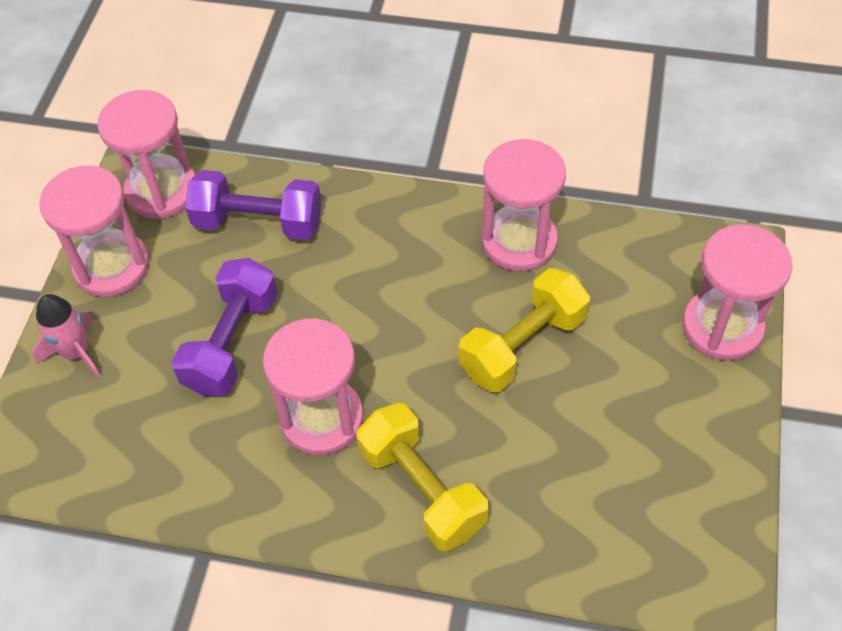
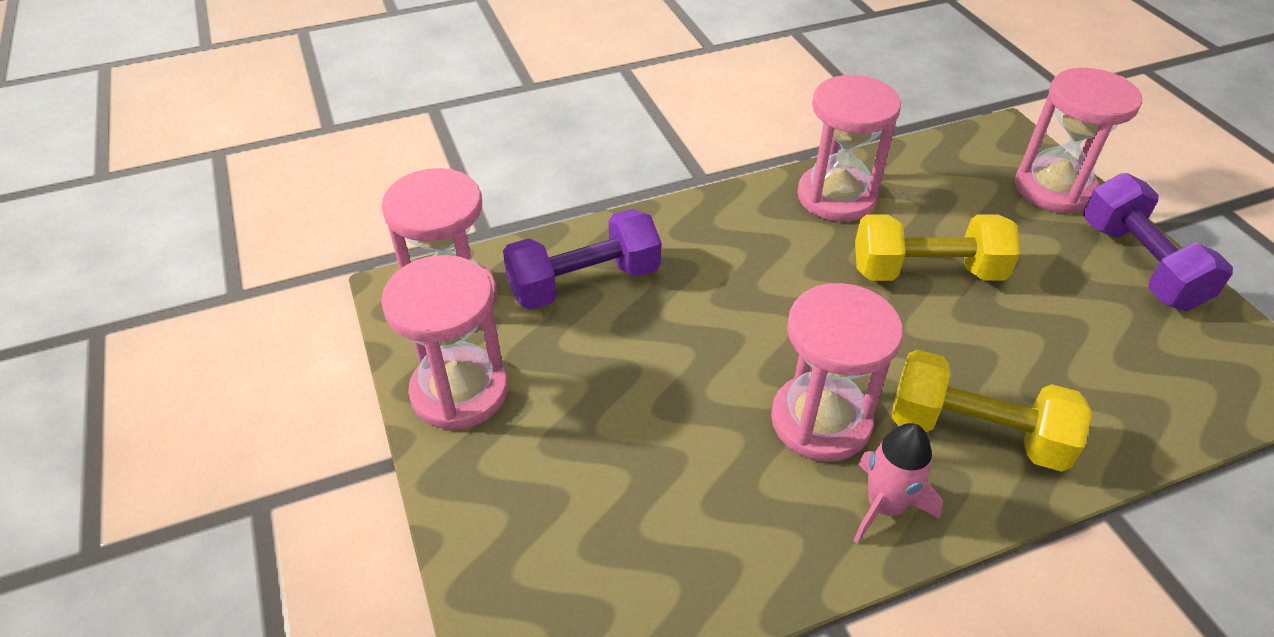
camera: 35 degrees left, 10 degrees down
(76, 352) = (494, 496): pink rocket -> pink rocket (884, 506)
(232, 343) = (662, 399): purple dumbbell -> purple dumbbell (1139, 265)
(522, 345) = (926, 272): yellow dumbbell -> yellow dumbbell turned 75 degrees clockwise

